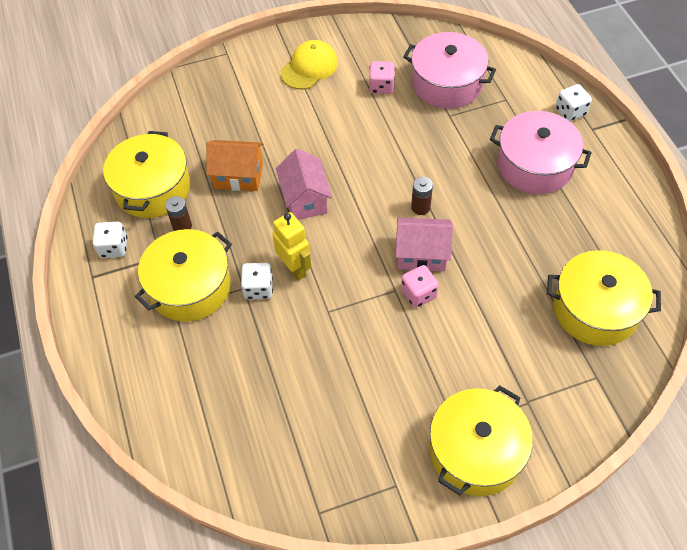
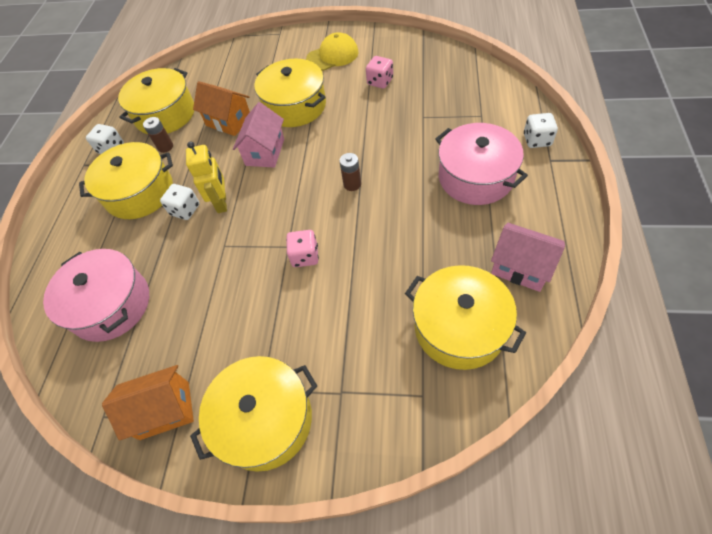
camera: 30 degrees right, 0 degrees up
(304, 138) = (295, 106): none -> yellow pot
(377, 482) = (165, 410): none -> orange house
(421, 254) = (328, 224): pink house -> pink house (521, 267)
(447, 83) = (436, 91): pink pot -> pink pot (111, 305)

